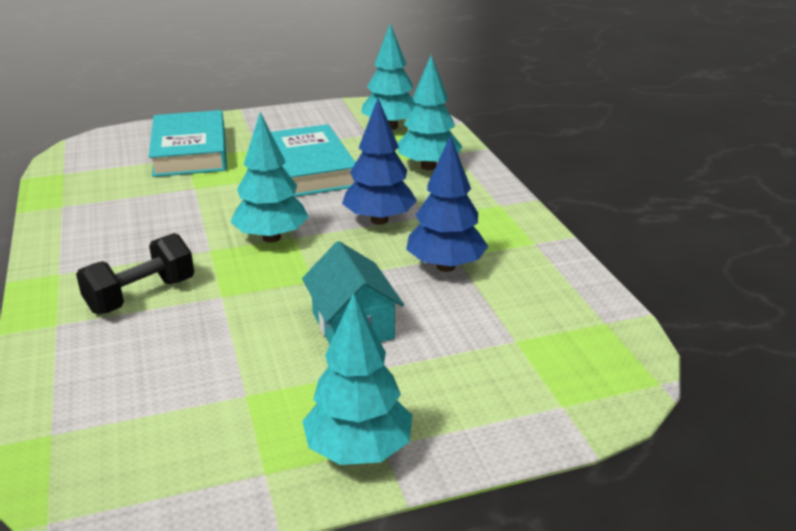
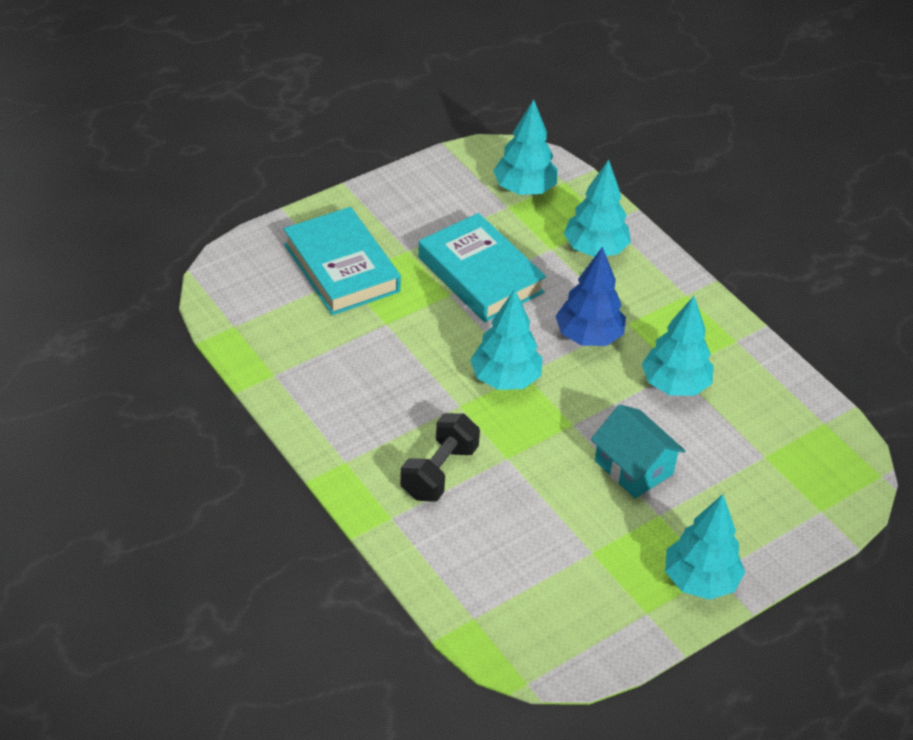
camera: 20 degrees left, 15 degrees up
(445, 266) = (675, 385): blue tree -> turquoise tree

